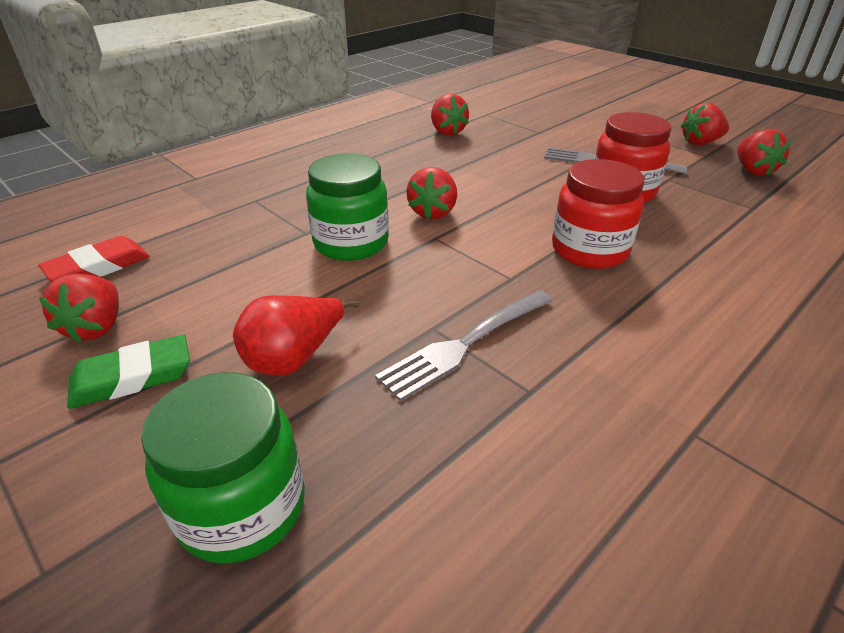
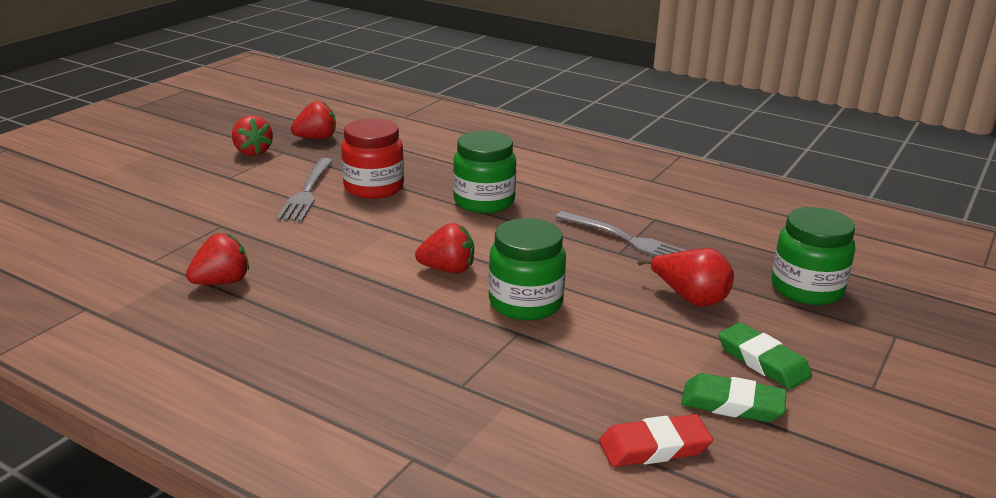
camera: 105 degrees left, 10 degrees down
(96, 327) = (732, 404): red strawberry -> green eraser
(98, 267) = (654, 447): red eraser -> red eraser turned 45 degrees counterclockwise
(589, 250) = (484, 202): red jar -> green jar

